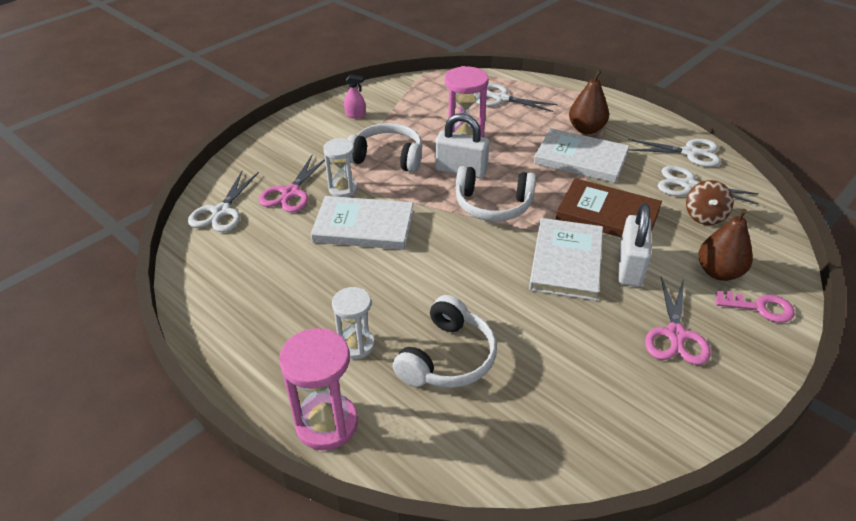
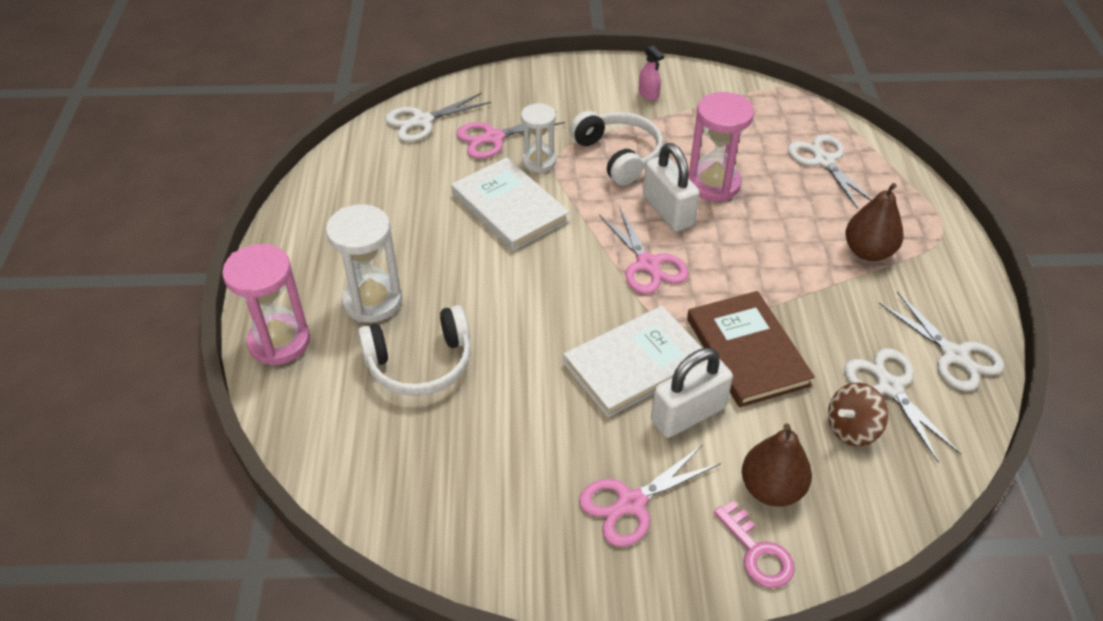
camera: 45 degrees right, 5 degrees up
(356, 345) = (372, 301): white hourglass -> white hourglass, size x1.53
(493, 205) = (648, 264): white headphones -> pink scissors
(580, 159) = (810, 278): white book -> none

